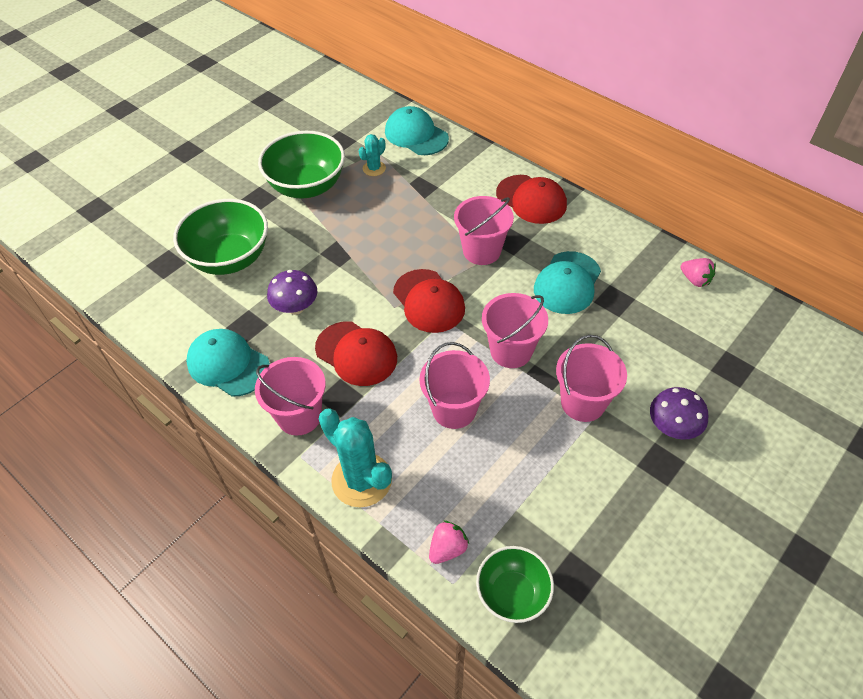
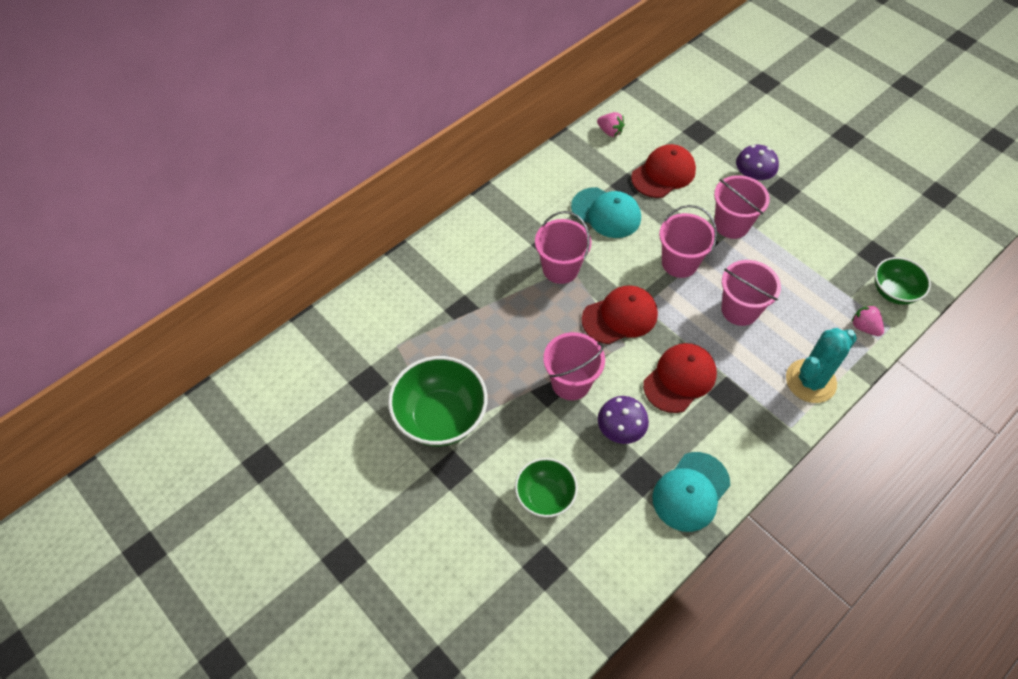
camera: 85 degrees left, 5 degrees up
(230, 258) = (545, 496): green bowl -> green bowl, size x0.61
(299, 416) = (749, 428): pink bucket -> pink bucket (571, 383)
(374, 168) = (424, 350): turquoise cactus -> none
(416, 135) = (376, 306): turquoise cap -> none
(531, 199) = (497, 222): red cap -> red cap (663, 174)
(695, 280) = (610, 131): pink strawberry -> pink strawberry turned 75 degrees clockwise

